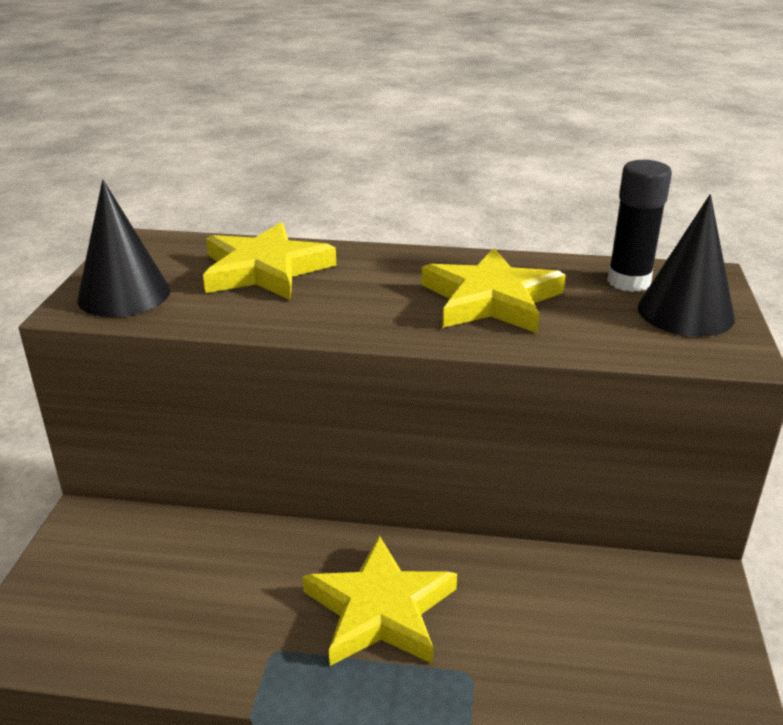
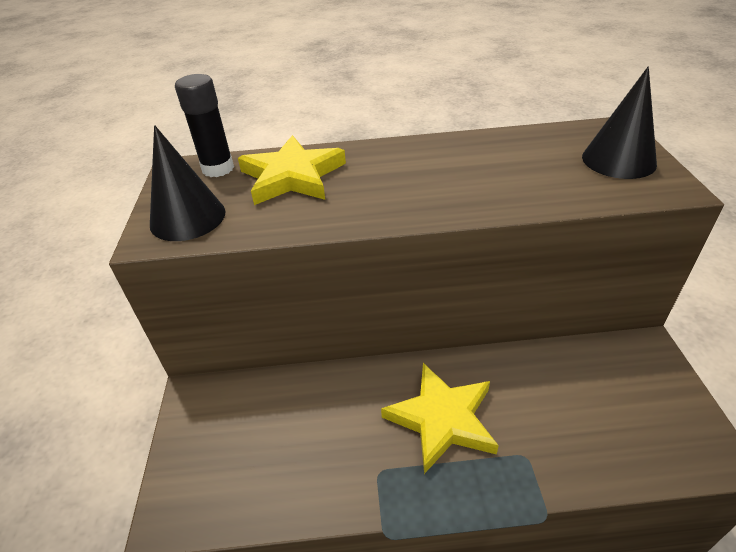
camera: 10 degrees left, 10 degrees up
(491, 299) = (476, 173): yellow star -> none
(628, 282) = (565, 142): black glue stick -> black glue stick (218, 168)

